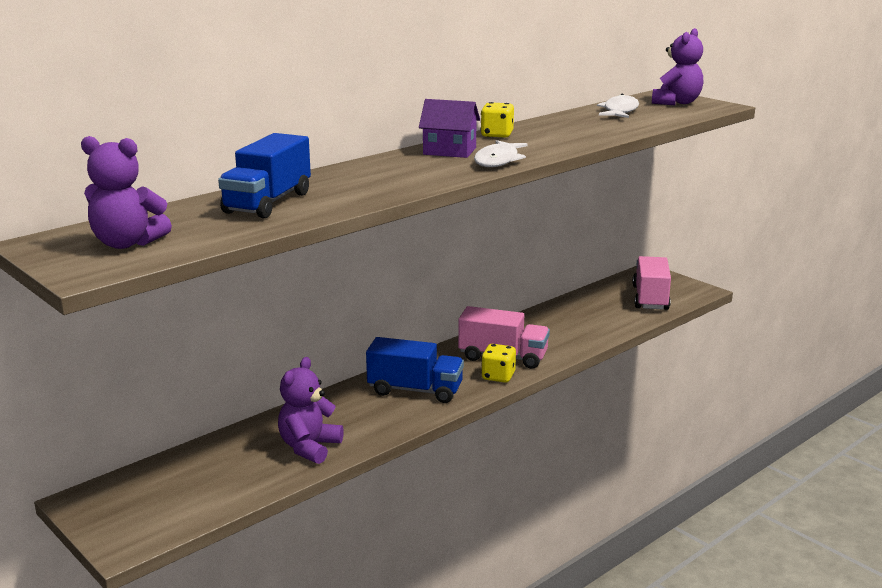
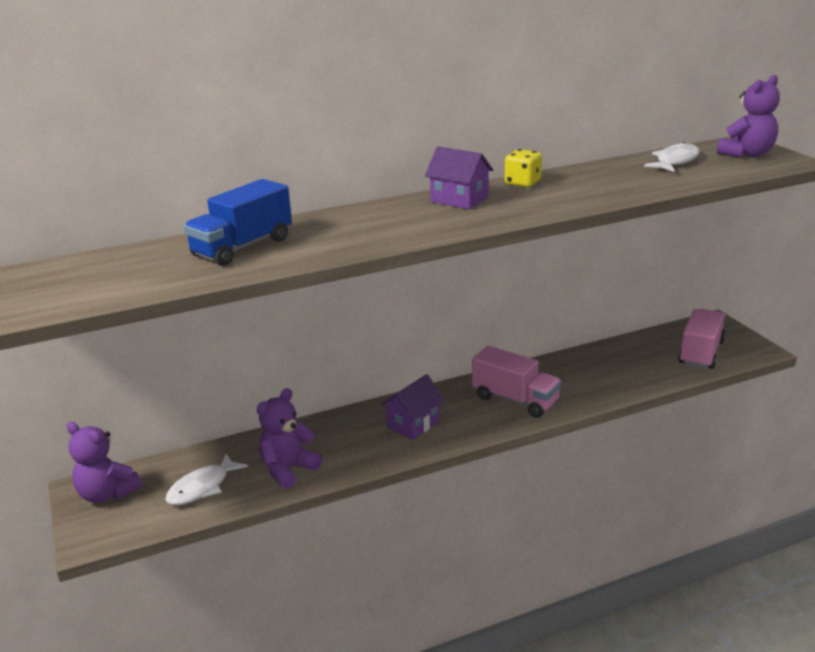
camera: 20 degrees right, 5 degrees up
(127, 243) = (88, 282): purple teddy bear -> purple teddy bear (107, 494)
(415, 390) = (413, 424): blue truck -> purple house
(498, 161) = (496, 216): white fish -> white fish (202, 487)
(498, 376) = (499, 421): yellow dice -> none

